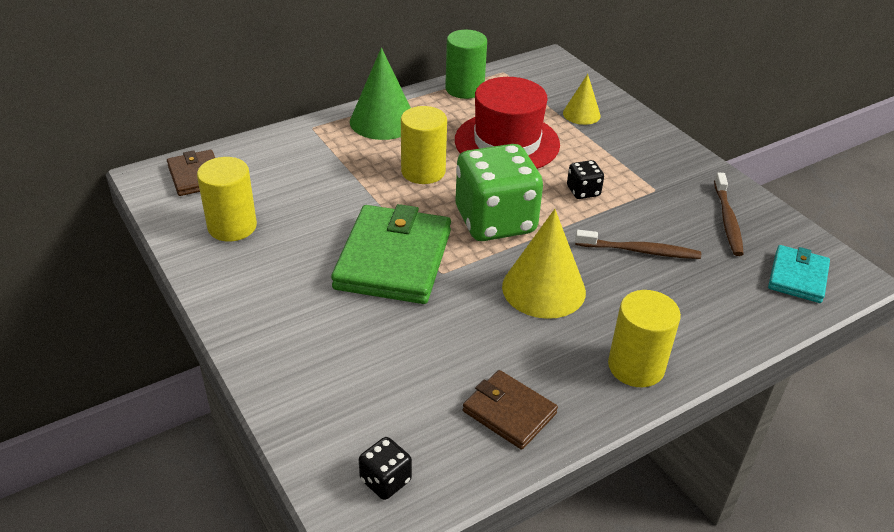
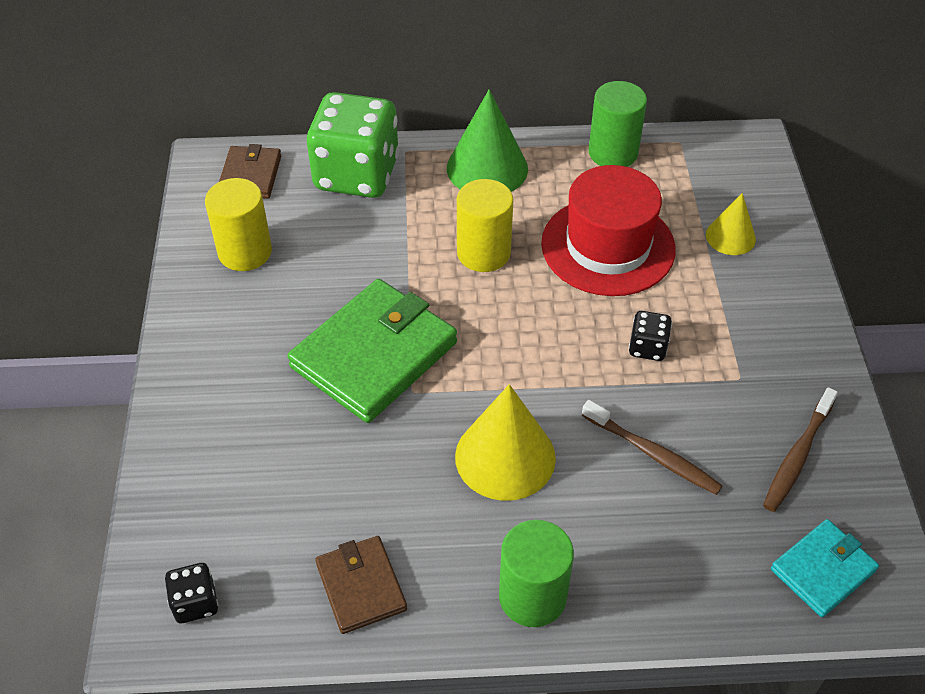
camera: 30 degrees right, 10 degrees up
(495, 221) = (516, 349): green dice -> green dice (356, 174)
(636, 366) = (532, 596): yellow cylinder -> green cylinder

